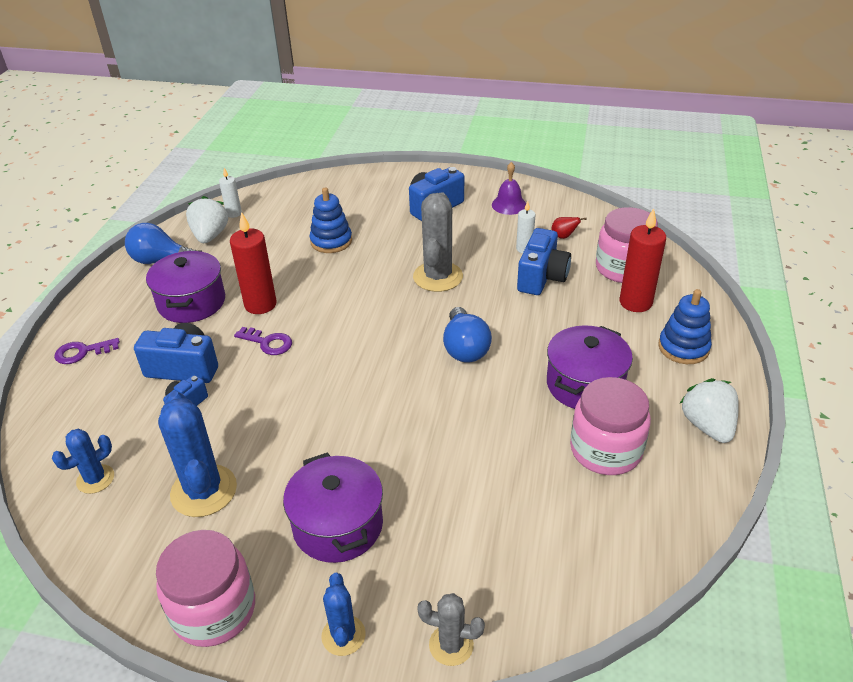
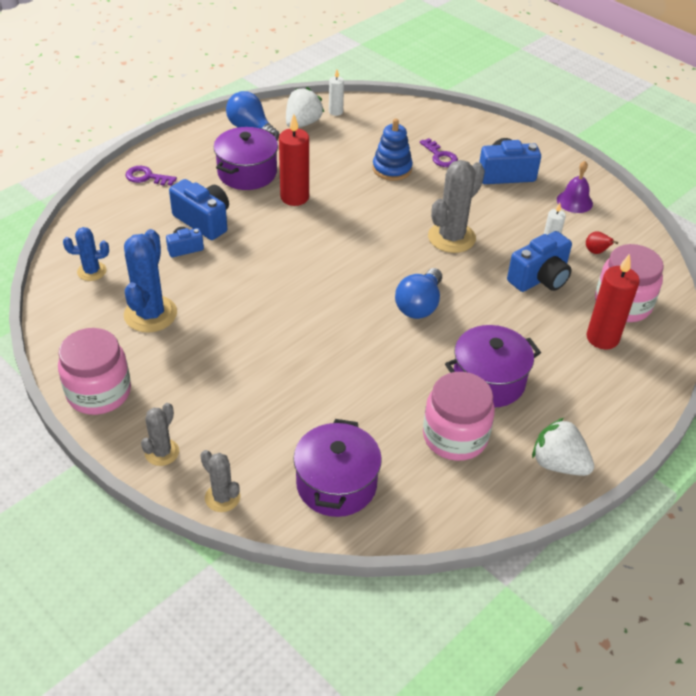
camera: 30 degrees right, 5 degrees up
(268, 343) = (276, 230): purple key -> purple key (440, 156)
(338, 525) = (216, 383): purple pot -> purple pot (336, 484)
(343, 635) = (162, 452): blue cactus -> grey cactus
(683, 348) = (605, 395): blue stacking toy -> none
(707, 426) = (558, 464): white strawberry -> white strawberry turned 75 degrees counterclockwise

